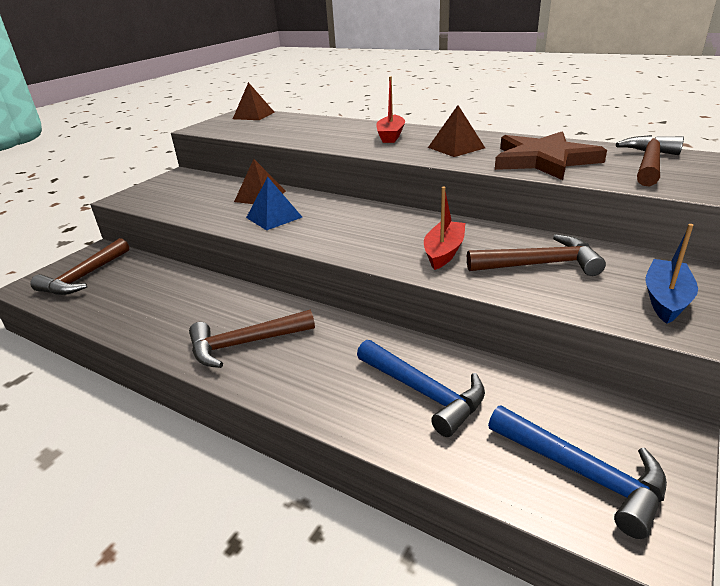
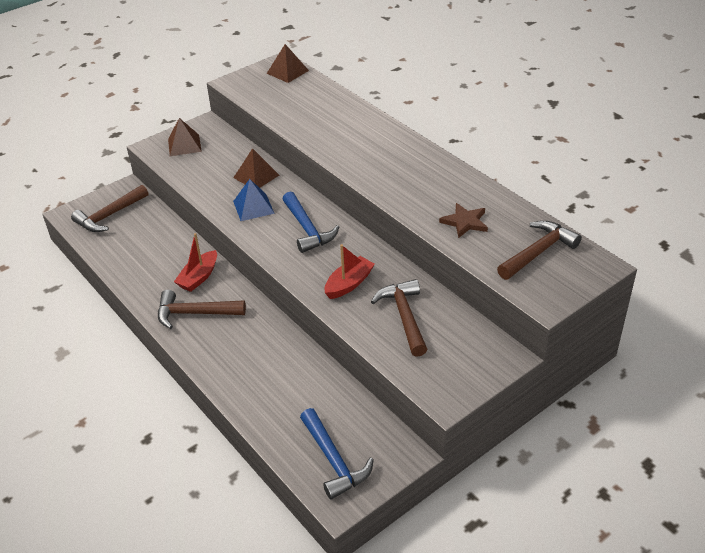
camera: 20 degrees right, 10 degrees up
(391, 136) = (378, 146): red boat -> red boat (199, 277)
(424, 392) = (283, 385): blue hammer -> blue hammer (307, 229)
(456, 147) = (415, 182): brown pyramid -> brown pyramid (184, 145)
(540, 264) = (404, 316): brown hammer -> brown hammer turned 120 degrees counterclockwise
(543, 160) = (465, 222): brown star -> brown star, size x0.54
(665, 299) = (455, 372): blue boat -> none

